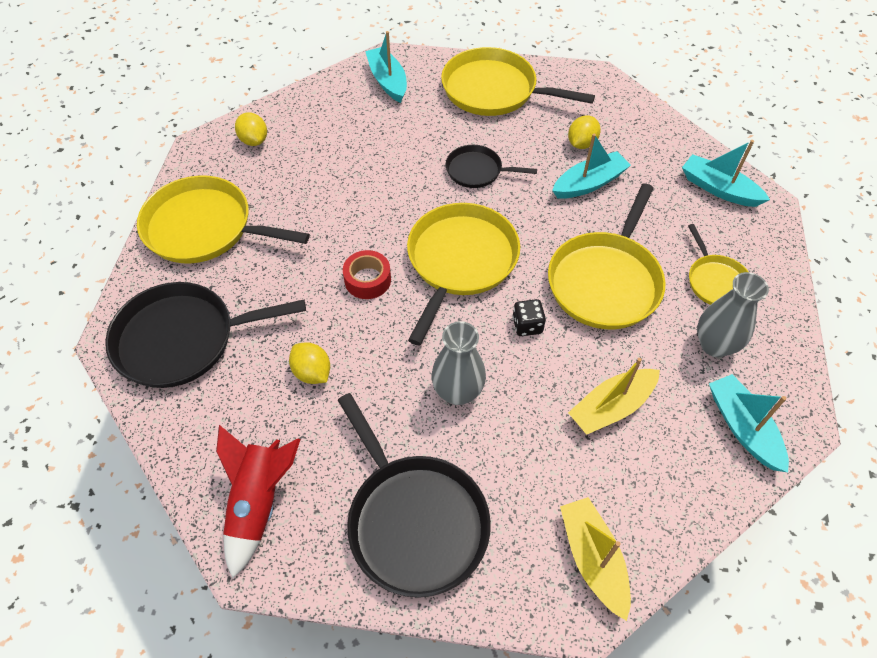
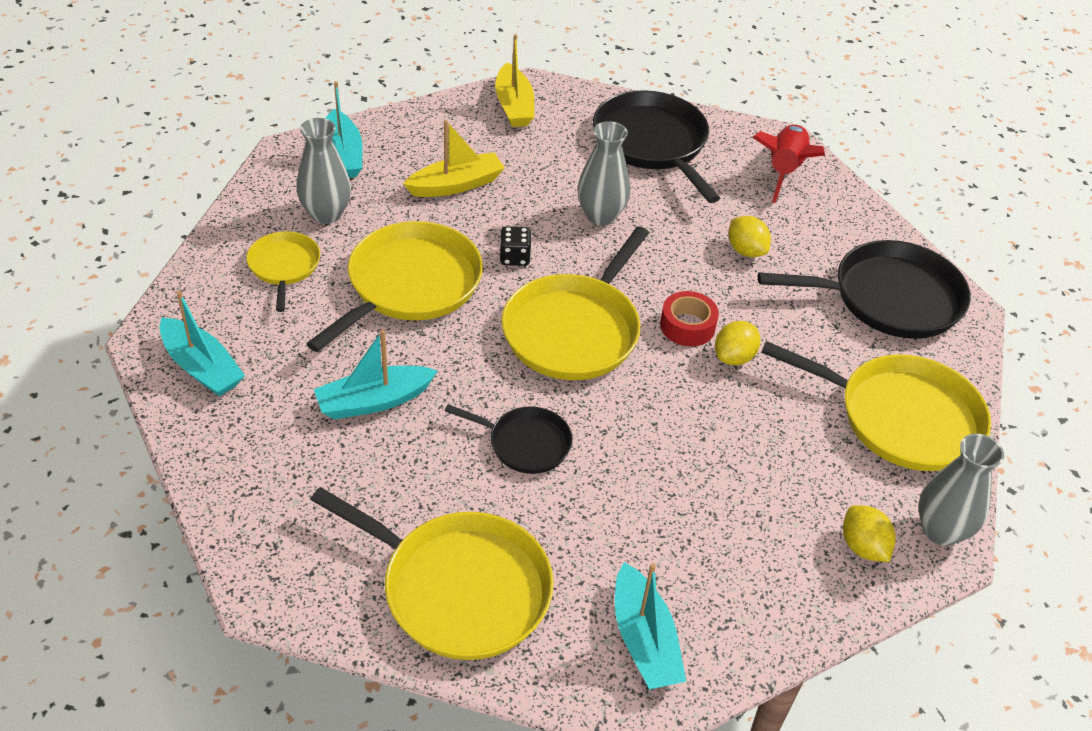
camera: 175 degrees left, 10 degrees down
(200, 156) = (941, 530): none -> grey vase
(581, 144) = (356, 463): yellow lemon -> yellow lemon (734, 357)

